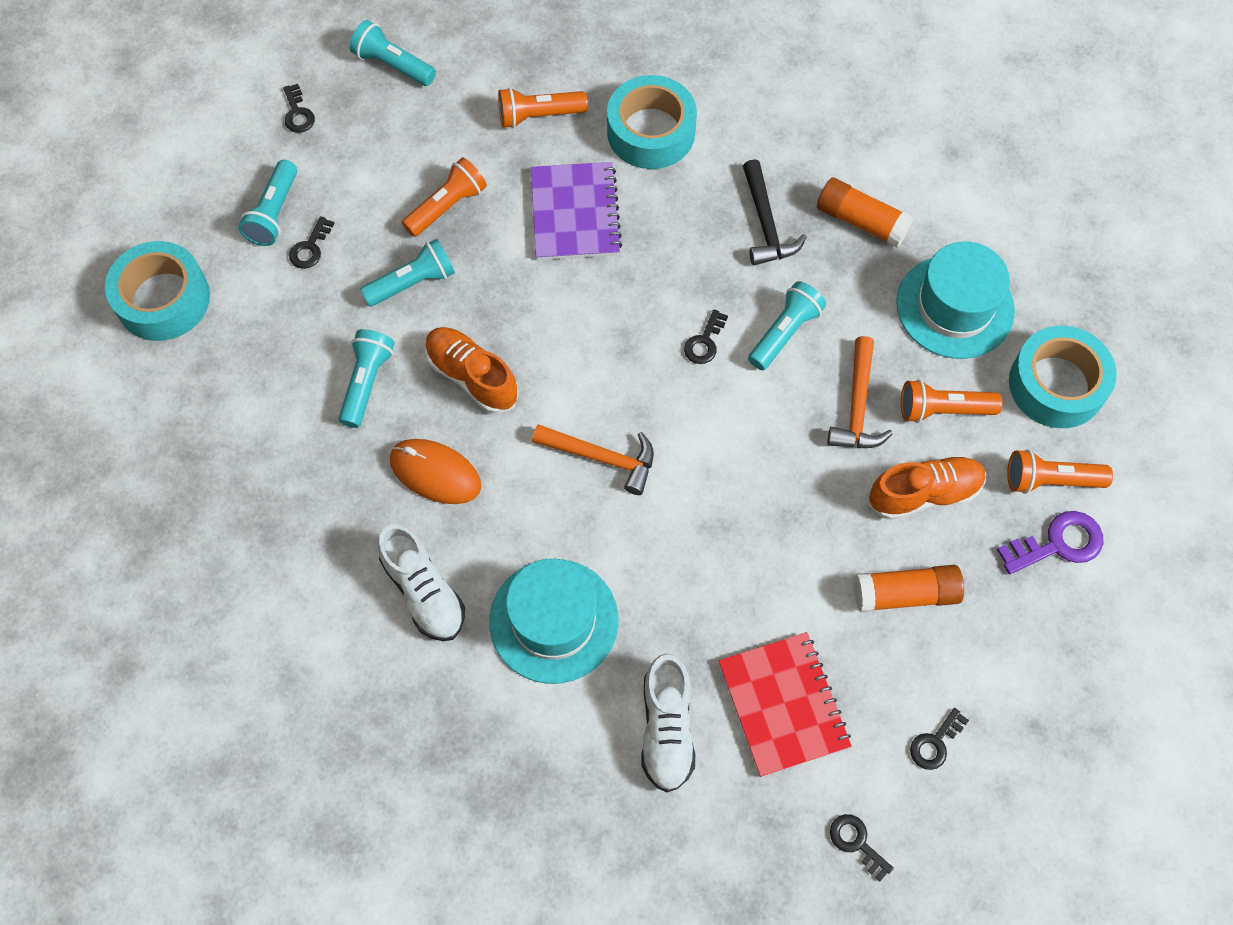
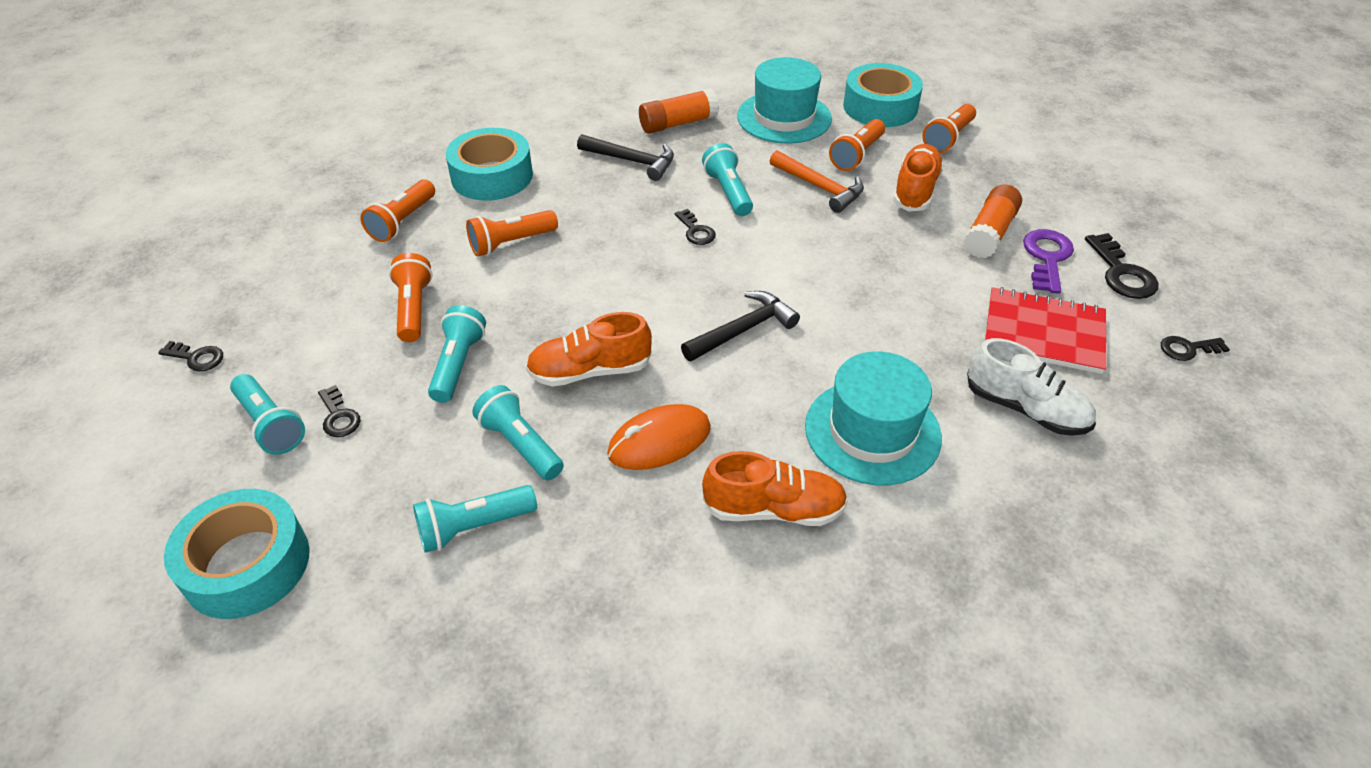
camera: 55 degrees left, 20 degrees down
(393, 65) = (241, 277): turquoise flashlight -> turquoise flashlight (473, 527)
(424, 592) = (774, 509): white shoe -> orange shoe
(575, 213) = (511, 243): purple notebook -> orange flashlight
(602, 458) = (743, 330): orange hammer -> black hammer
(935, 743) = (1121, 273): black key -> black key, size x1.61
(1058, 543) = (998, 156): purple key -> purple key (1047, 257)

